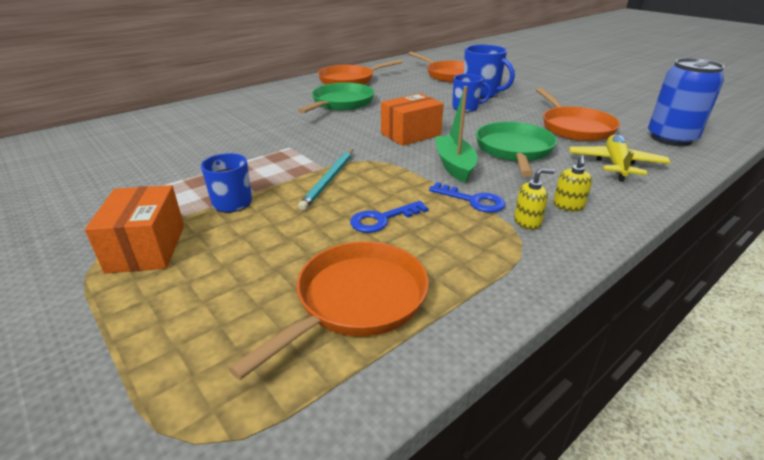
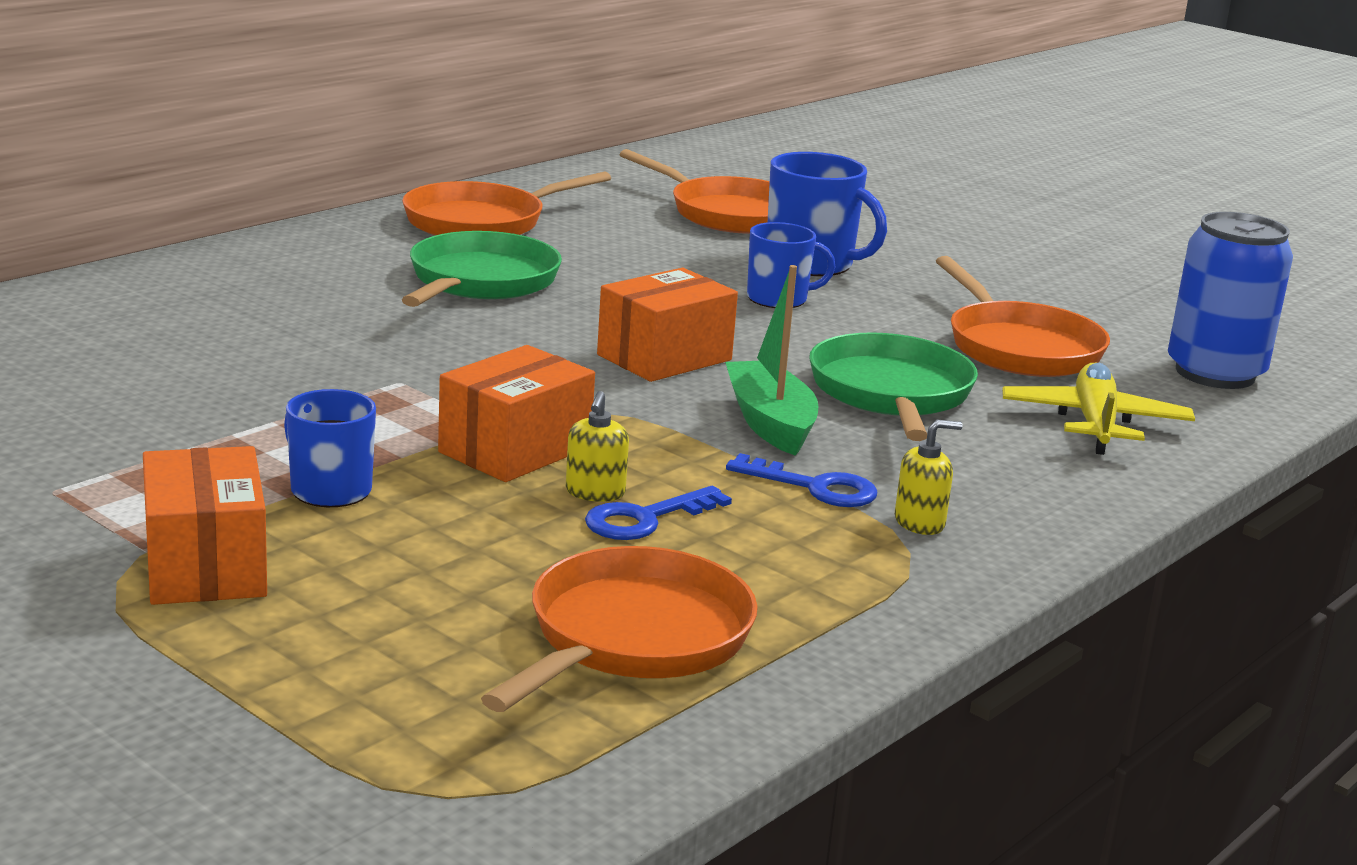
camera: 10 degrees left, 10 degrees down
(329, 180) = (515, 450): turquoise pencil -> orange box
(568, 206) = (996, 496): yellow soap dispenser -> yellow soap dispenser (595, 493)

